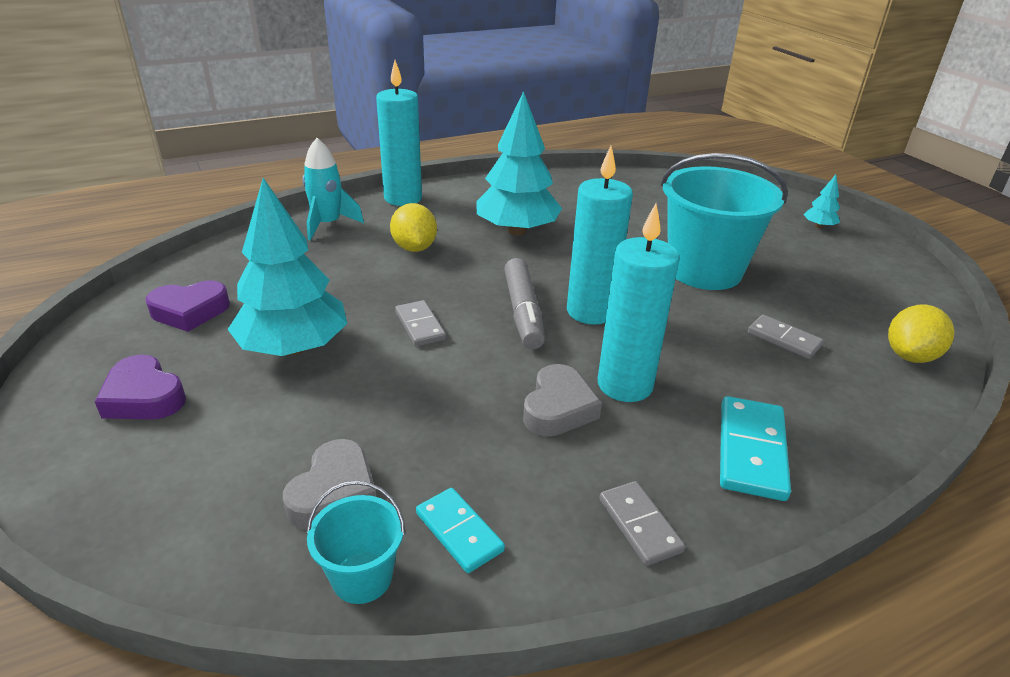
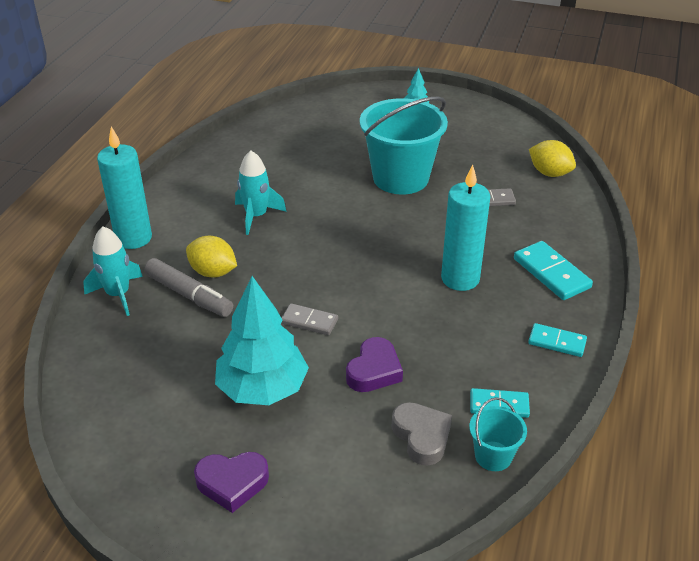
camera: 45 degrees left, 5 degrees up
(190, 311) = (149, 420): purple heart -> purple heart (374, 371)
(517, 231) = (256, 216): turquoise tree -> turquoise rocket
(523, 312) = (350, 272): grey marker -> grey marker (189, 295)
(558, 408) = (450, 314): grey heart -> none
(590, 311) = (383, 246): turquoise candle -> none
(639, 525) = (557, 342): grey domino -> turquoise domino
(910, 356) = (549, 173): yellow lemon -> yellow lemon turned 45 degrees counterclockwise

